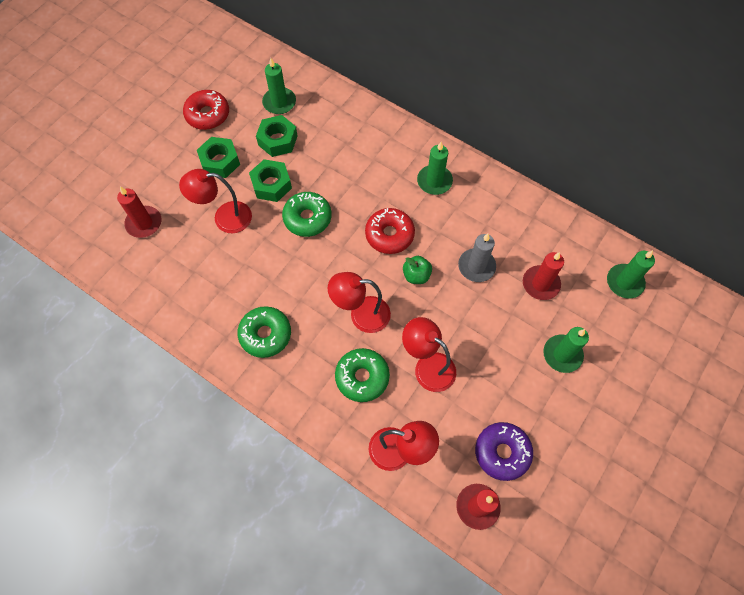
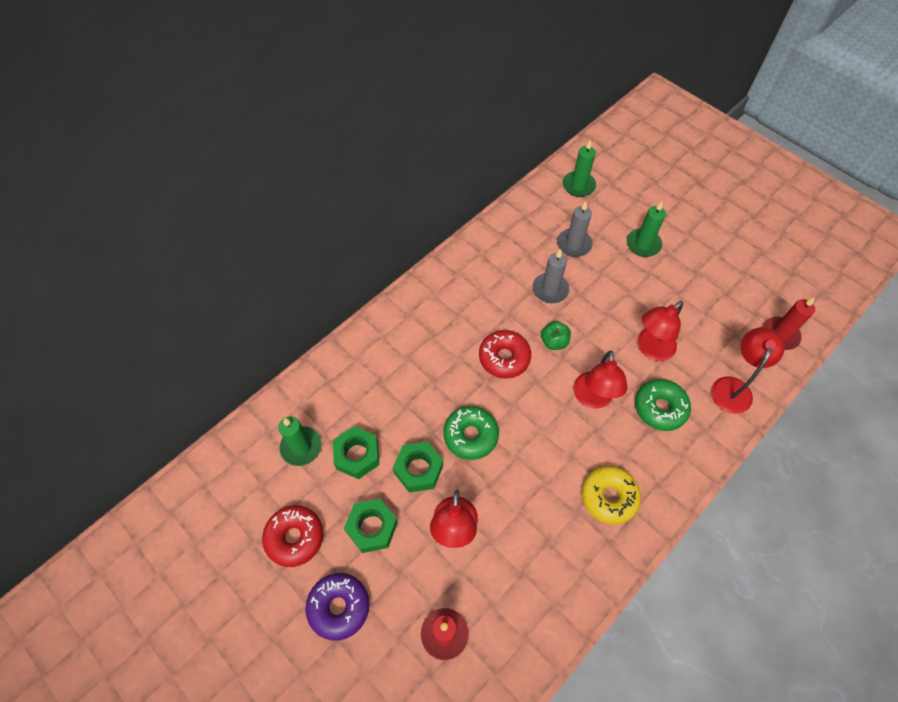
camera: 80 degrees left, 5 degrees down
(265, 334) = (608, 497): green donut -> yellow donut
(434, 181) = (447, 306): green candle -> none
(502, 452) = (731, 307): purple donut -> purple donut (339, 607)
(540, 284) = (574, 244): red candle -> grey candle

